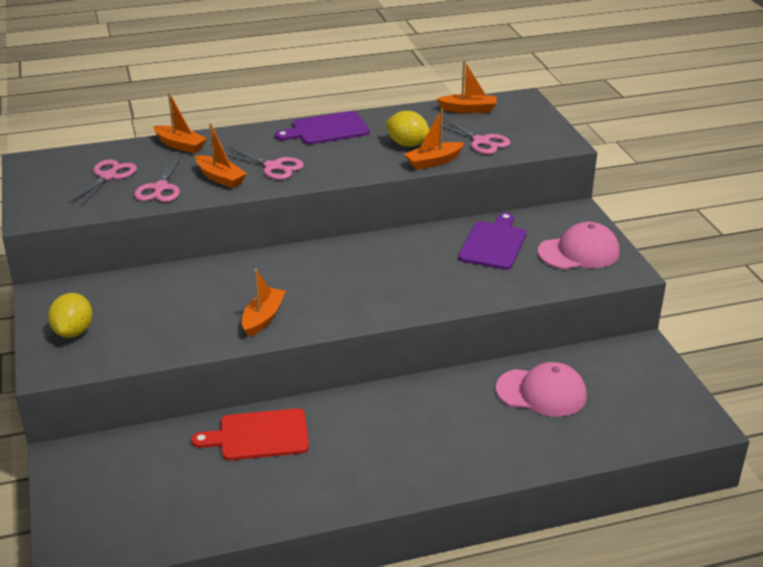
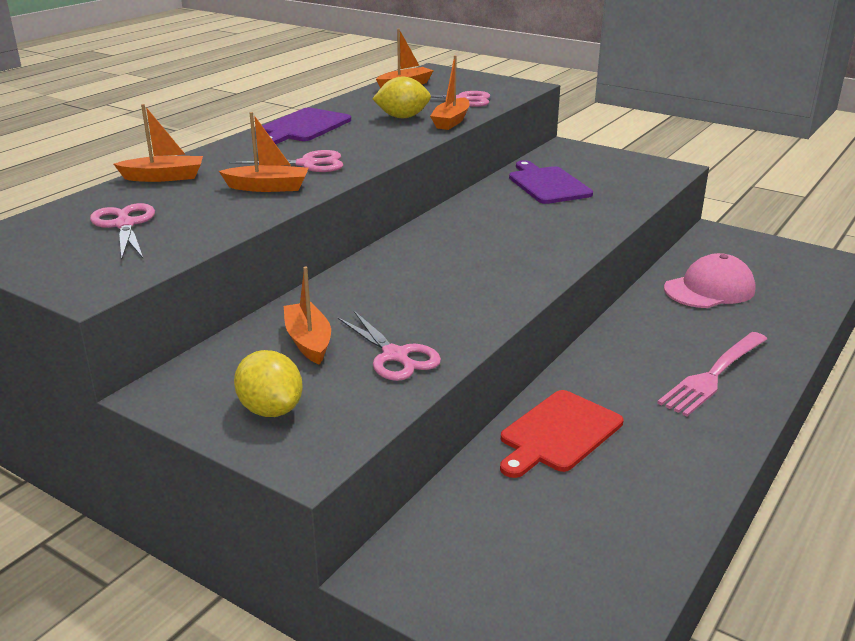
camera: 40 degrees left, 5 degrees down
(160, 188) = (214, 214): pink scissors -> pink scissors (395, 356)
(263, 318) = (461, 308): orange boat -> orange boat (308, 341)
(420, 455) = (713, 375): none -> pink fork
(579, 252) = (618, 169): pink cap -> none

